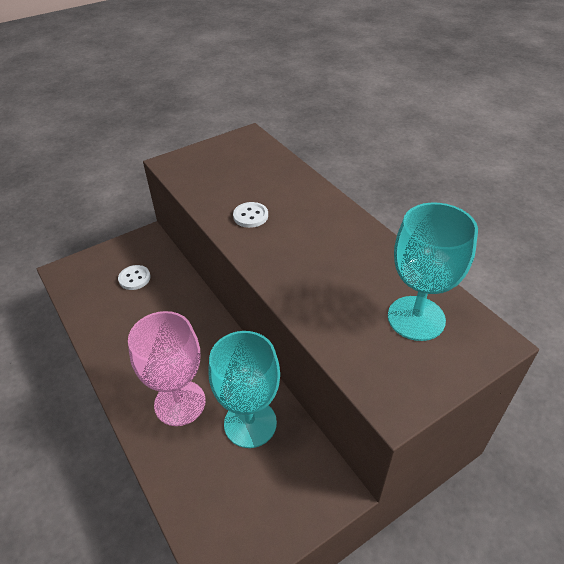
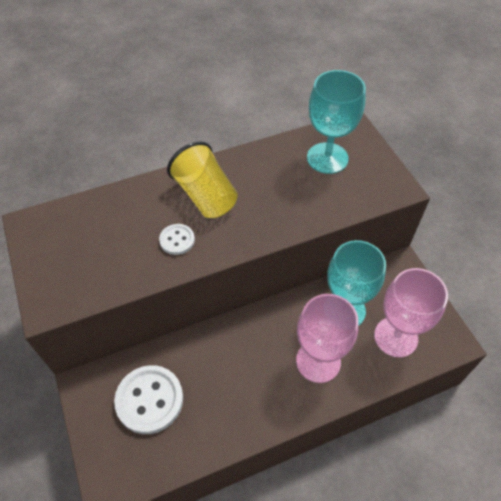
camera: 80 degrees left, 10 degrees up
(134, 278) = (149, 400): white button -> white button, size x1.91
(220, 487) = (396, 337): none -> pink goblet
(313, 224) = (205, 196): none -> yellow cup

